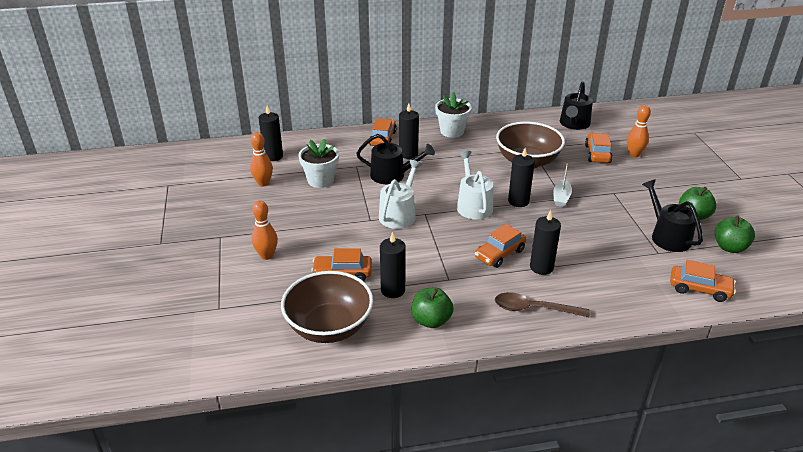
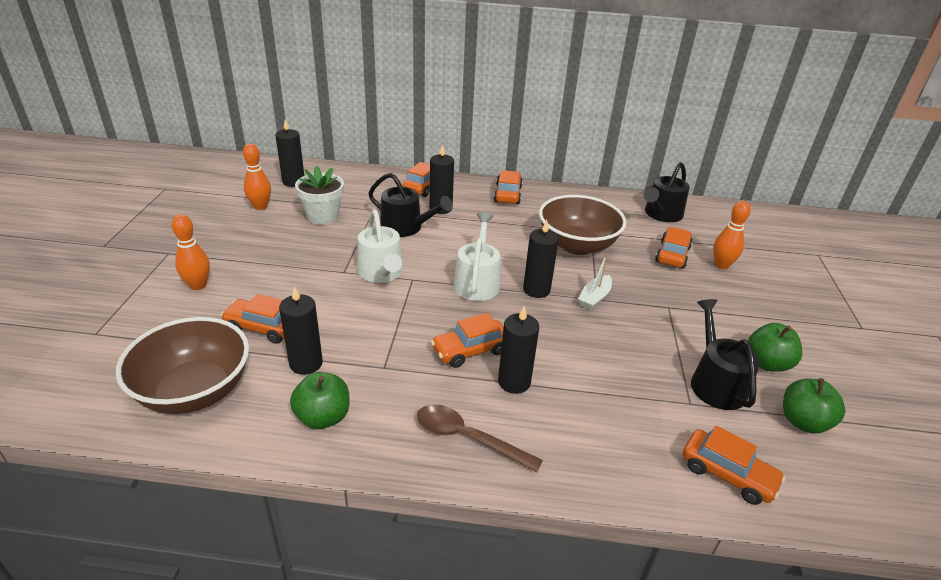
camera: 15 degrees right, 0 degrees up
(399, 214) = (381, 273): white watering can -> white watering can turned 120 degrees clockwise
(452, 131) = (508, 194): white flower pot -> orange car

